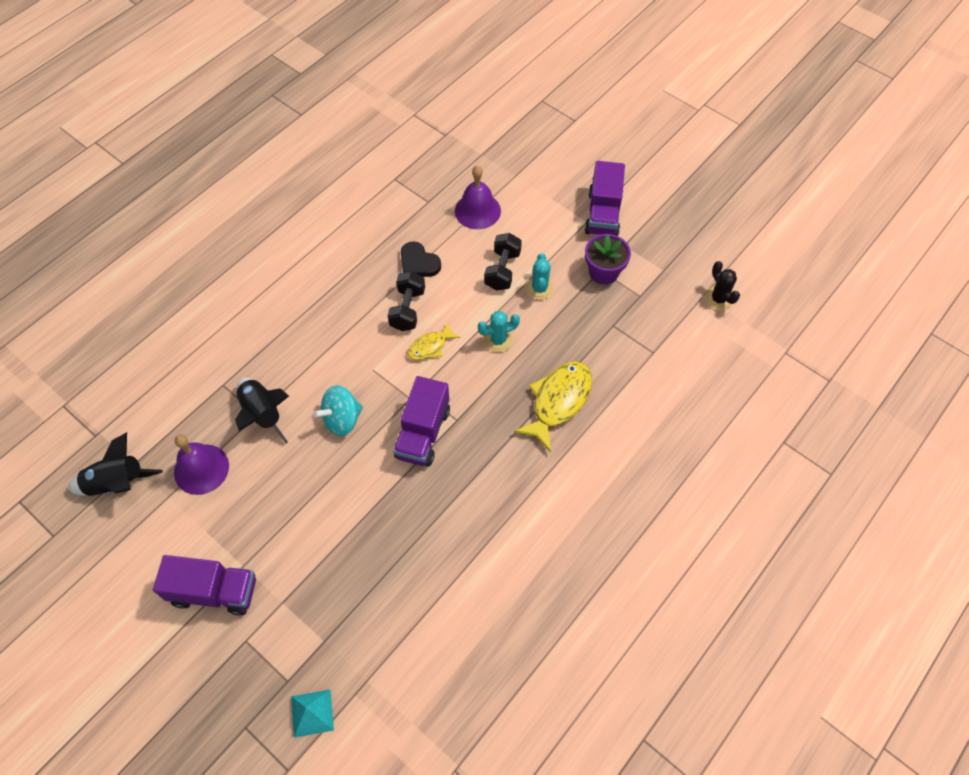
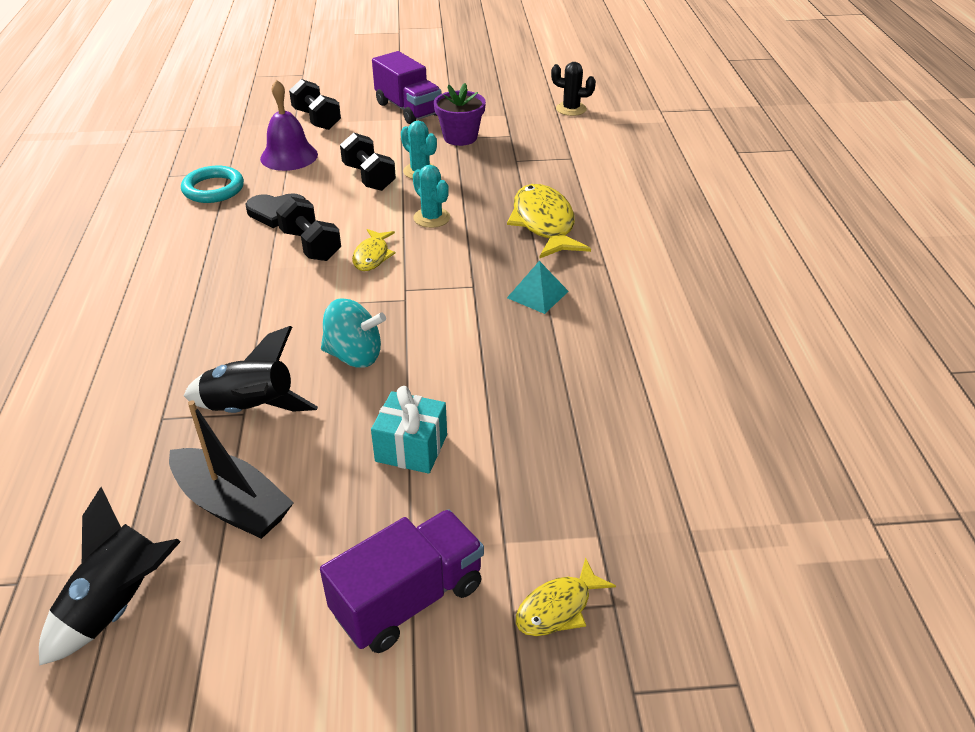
camera: 45 degrees left, 20 degrees down
(201, 469) = (232, 505): purple bell -> black boat
(264, 658) = (558, 608): none -> yellow fish
(303, 507) = (411, 448): none -> turquoise gift
(312, 713) = (682, 606): turquoise pyramid -> turquoise pyramid (537, 294)
(342, 419) = (354, 356): turquoise spinning top -> turquoise spinning top turned 90 degrees counterclockwise
(406, 212) = (213, 189): none -> turquoise ring
(423, 433) = (455, 313): purple truck -> none
(498, 340) = (432, 218): turquoise cactus -> turquoise cactus turned 60 degrees counterclockwise
(532, 182) = (316, 119): none -> black dumbbell

